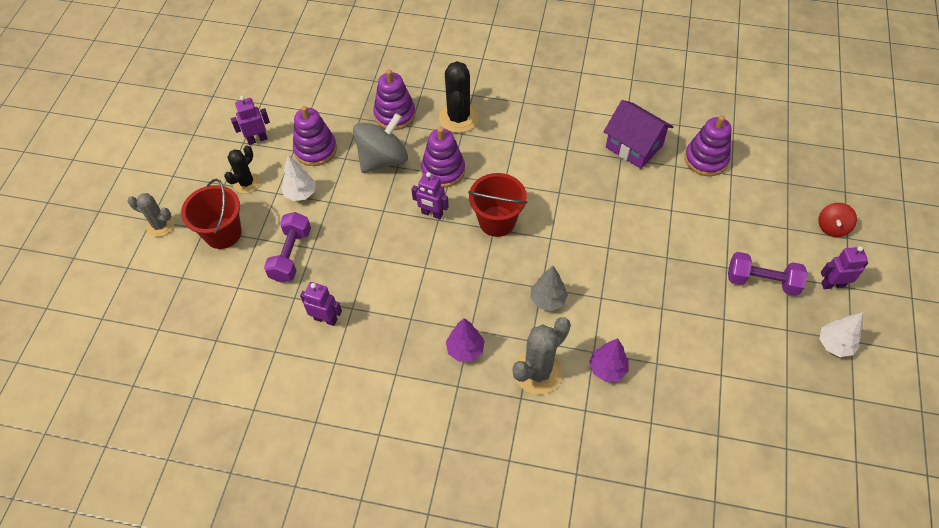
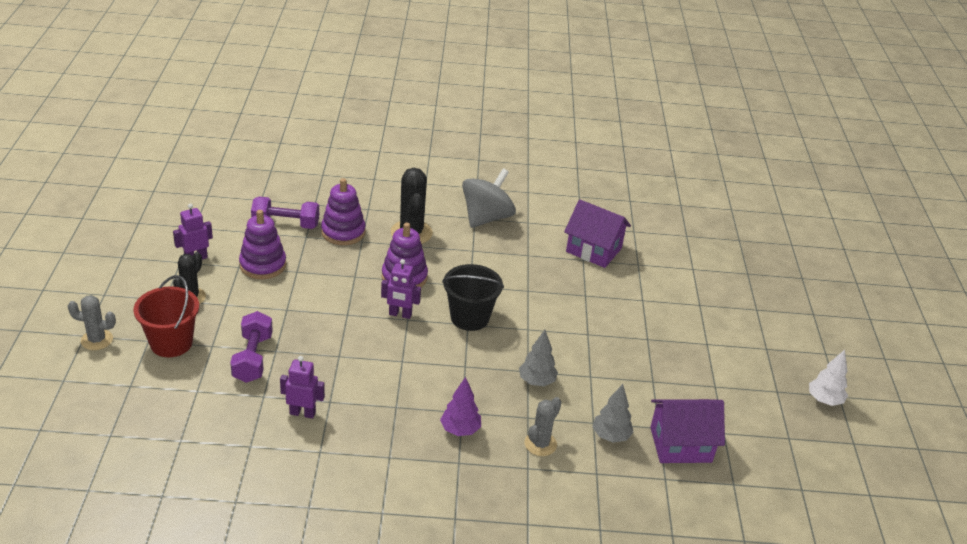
camera: 15 degrees left, 20 degrees down
(300, 193) = (253, 304): white tree -> none
(383, 159) = (338, 270): grey spinning top -> grey spinning top (486, 218)
(497, 221) = (469, 317): red bucket -> black bucket
(538, 372) = (540, 444): grey cactus -> grey cactus, size x0.63
(607, 369) = (610, 436): purple tree -> grey tree
(674, 385) = (680, 444): none -> purple house
(706, 159) = (666, 258): purple stacking toy -> none
(762, 281) = (743, 353): purple dumbbell -> purple dumbbell (286, 224)
(832, 227) = (797, 306): red spinning top -> none
(832, 284) = (810, 352): purple robot -> none

